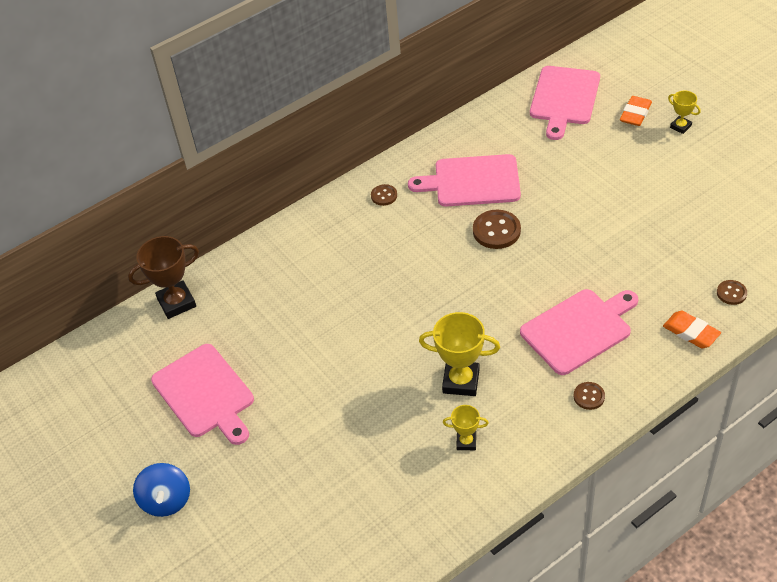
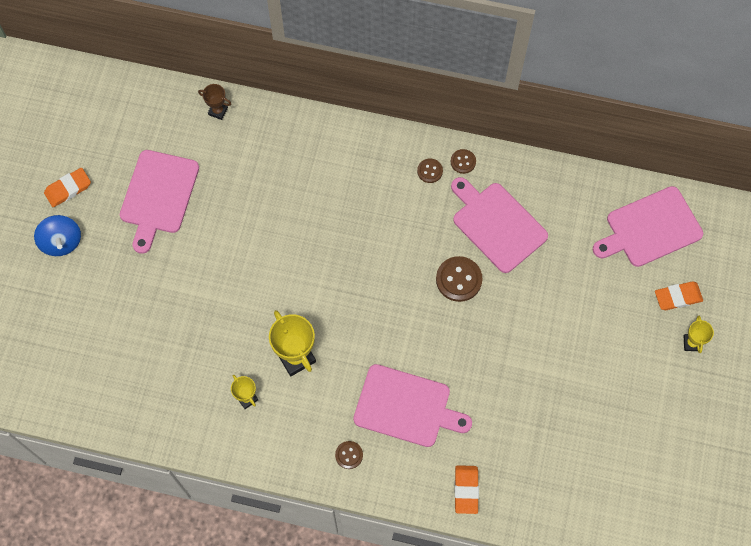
camera: 45 degrees right, 20 degrees up
(121, 462) = (68, 189): none -> orange eraser
(166, 500) = (61, 242): blue spinning top -> blue spinning top turned 60 degrees counterclockwise
(176, 303) = (218, 111): brown trophy -> brown trophy, size x0.55
(731, 293) = (530, 496): brown button -> brown button (463, 162)

